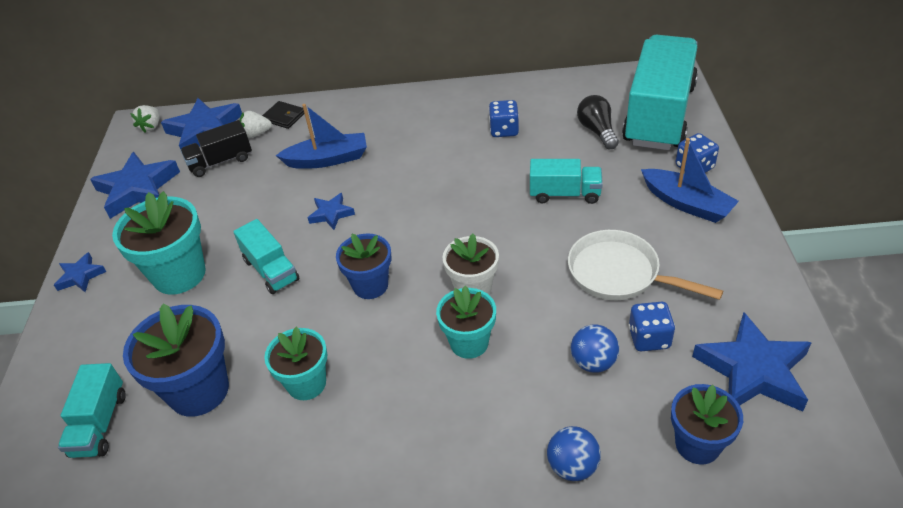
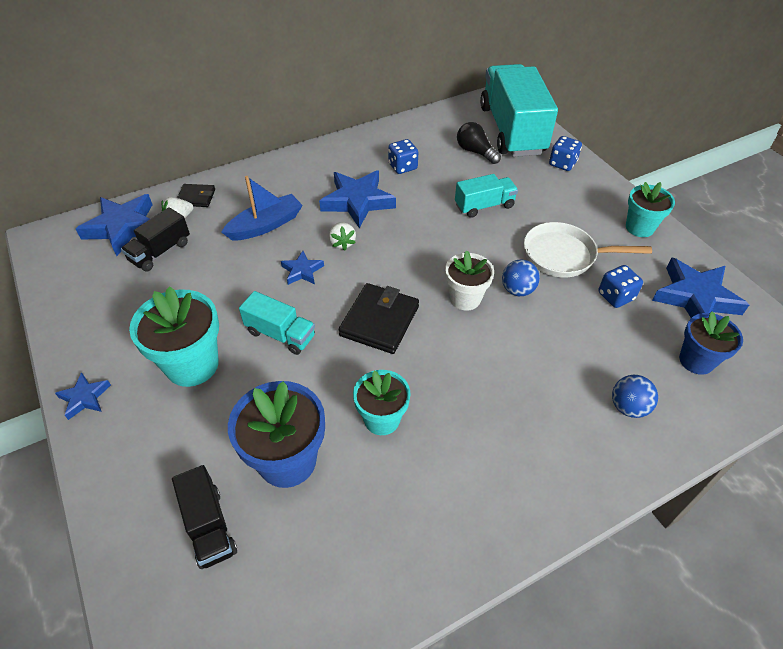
camera: 30 degrees left, 5 degrees up
(100, 424) = (209, 526): turquoise truck -> black truck
(138, 189) = (89, 299): blue star -> blue star (357, 201)
(151, 126) = (60, 236): white strawberry -> white strawberry (342, 243)
(370, 285) = (379, 321): blue flower pot -> black wallet
(469, 343) = (491, 341): turquoise flower pot -> turquoise flower pot (639, 227)
(593, 362) = (590, 326): blue ball -> blue ball (517, 290)
(686, 204) = (575, 191): blue boat -> none

